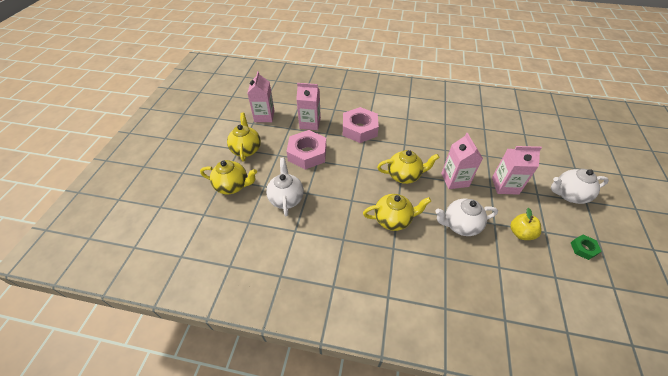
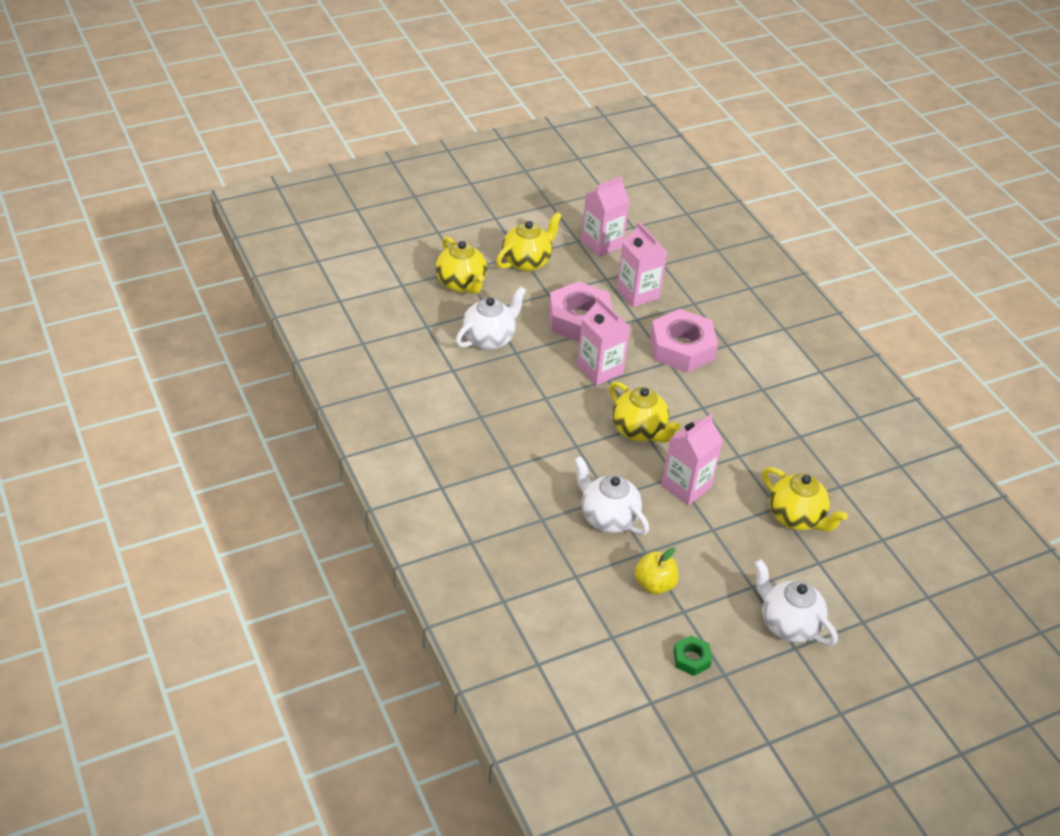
camera: 50 degrees right, 5 degrees down
(393, 220) = (552, 449): yellow teapot -> yellow teapot (796, 517)
(505, 185) = (732, 545): pink carton -> pink carton (600, 369)

